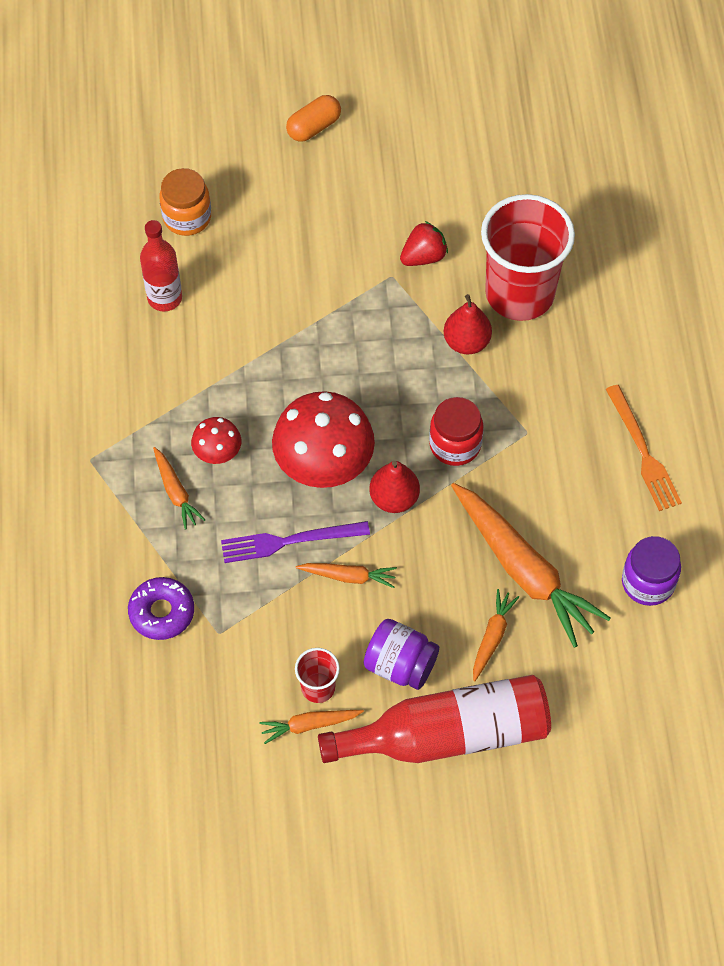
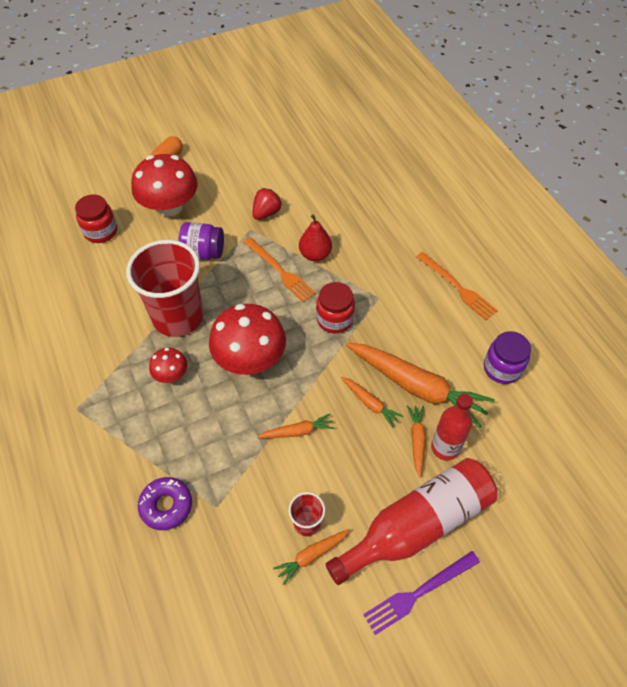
camera: 20 degrees left, 5 degrees down
(165, 298) = (100, 284): red bottle -> red bottle (445, 447)
(176, 492) = (149, 412): orange carrot -> orange carrot (370, 404)
(187, 217) = (101, 231): orange jar -> red jar
(289, 541) = (245, 420): purple fork -> purple fork (418, 593)
(292, 206) = (170, 207): none -> red mushroom
(394, 498) = (308, 367): red pear -> none
(400, 665) = (360, 484): purple jar -> purple jar (203, 252)
(409, 352) = (280, 271): none -> orange fork
(519, 293) = (336, 217): red cup -> red cup (178, 317)

